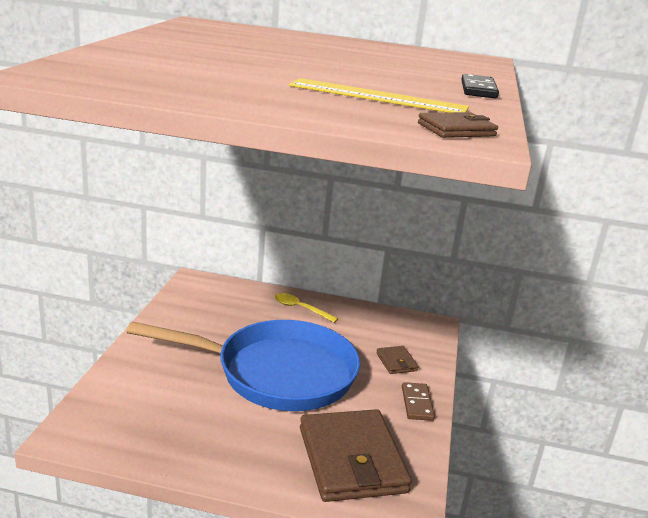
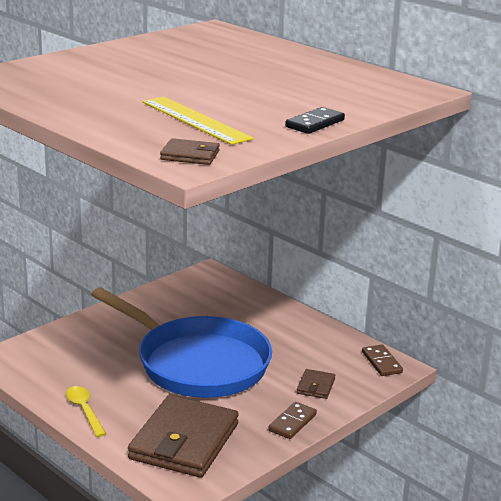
camera: 35 degrees right, 0 degrees up
(300, 308) = (278, 319): yellow spoon -> yellow spoon (84, 410)
(419, 324) = (381, 362): none -> brown domino

